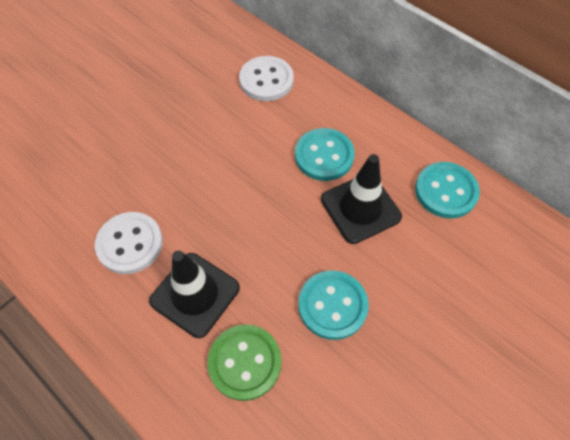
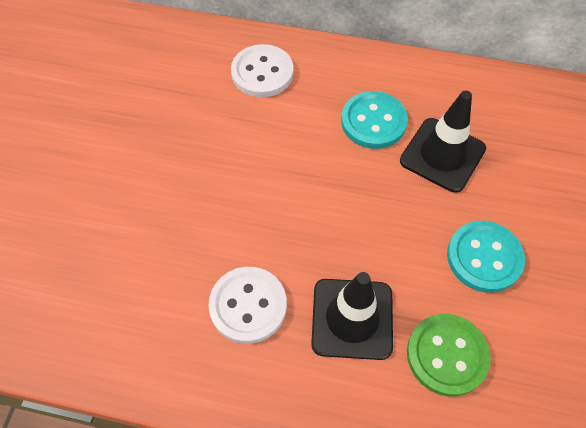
camera: 30 degrees left, 0 degrees up
(445, 191) = (503, 103): turquoise button -> none

